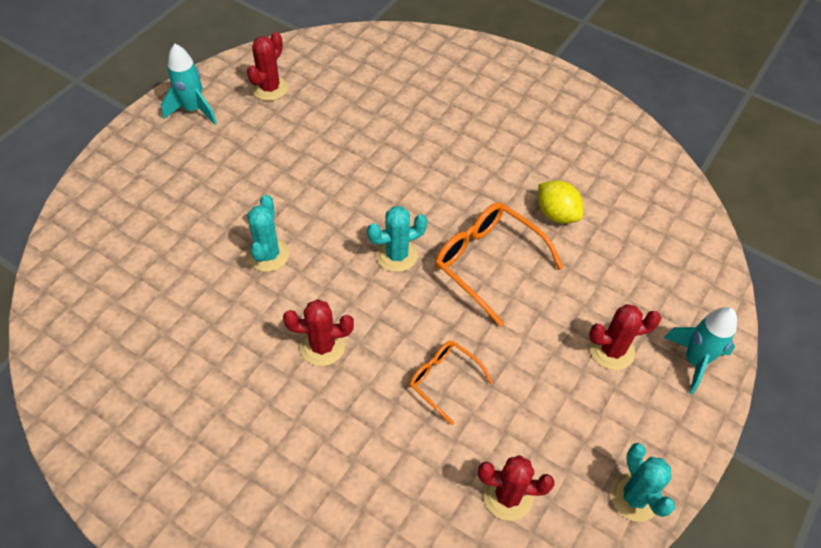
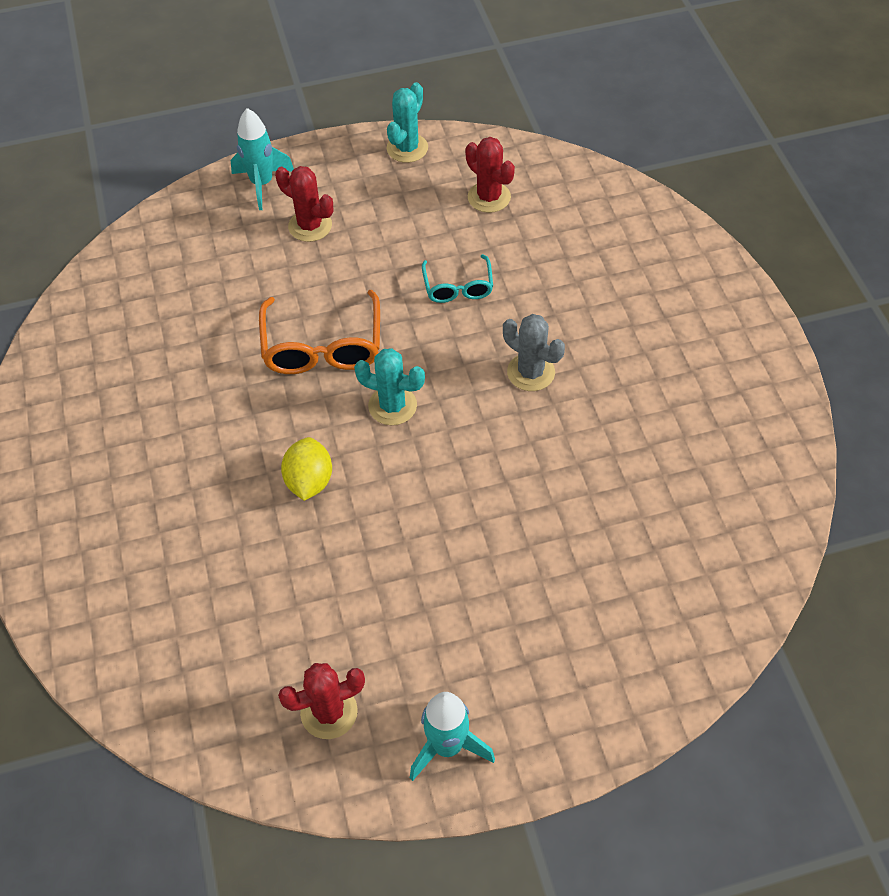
camera: 135 degrees left, 0 degrees up
(268, 255) = (510, 487): turquoise cactus -> none
(322, 346) = (531, 372): red cactus -> grey cactus
(444, 380) = (458, 287): orange glasses -> turquoise glasses
(556, 214) = (212, 346): yellow lemon -> yellow lemon (309, 481)

